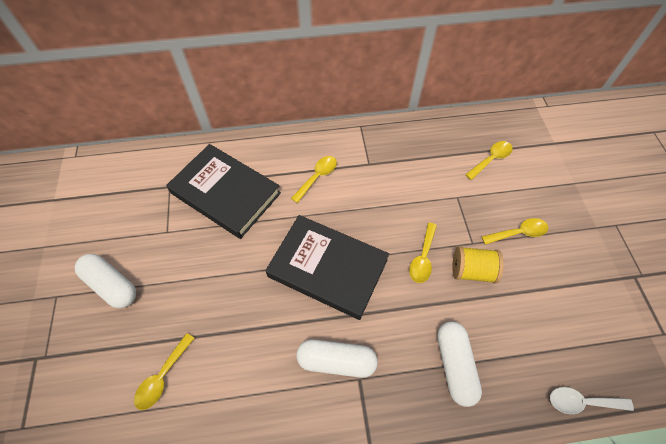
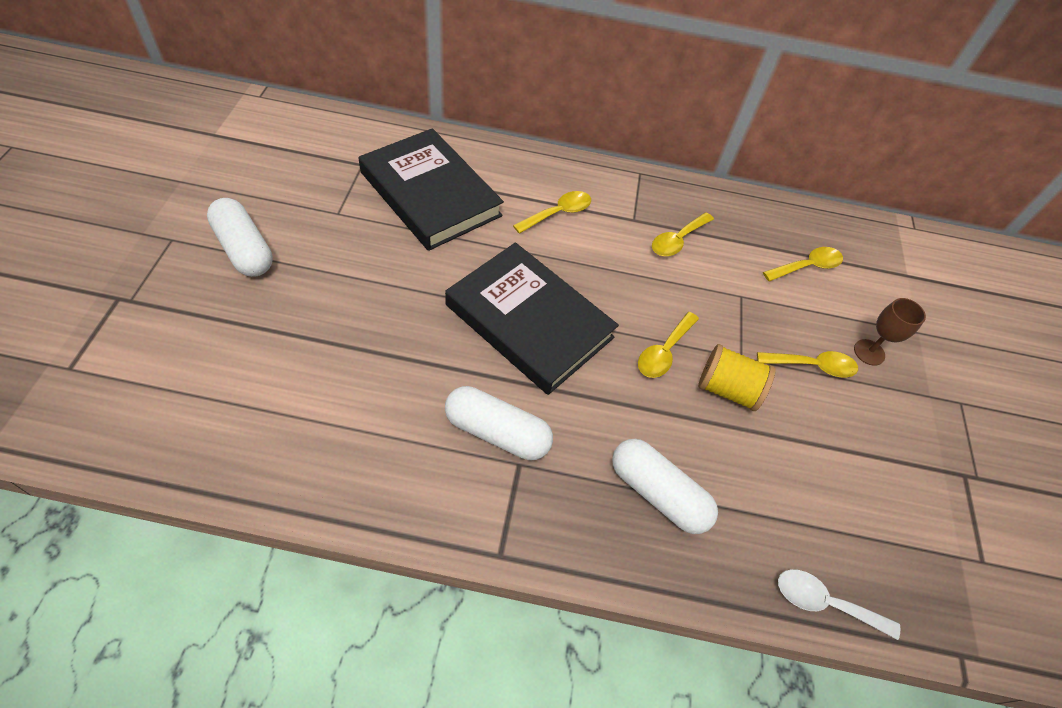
camera: 10 degrees right, 5 degrees down
(163, 376) = (265, 372): yellow spoon -> yellow spoon (677, 240)
(454, 365) = (658, 493): white capsule -> white capsule turned 60 degrees counterclockwise
(549, 209) = (869, 352): none -> brown goblet

